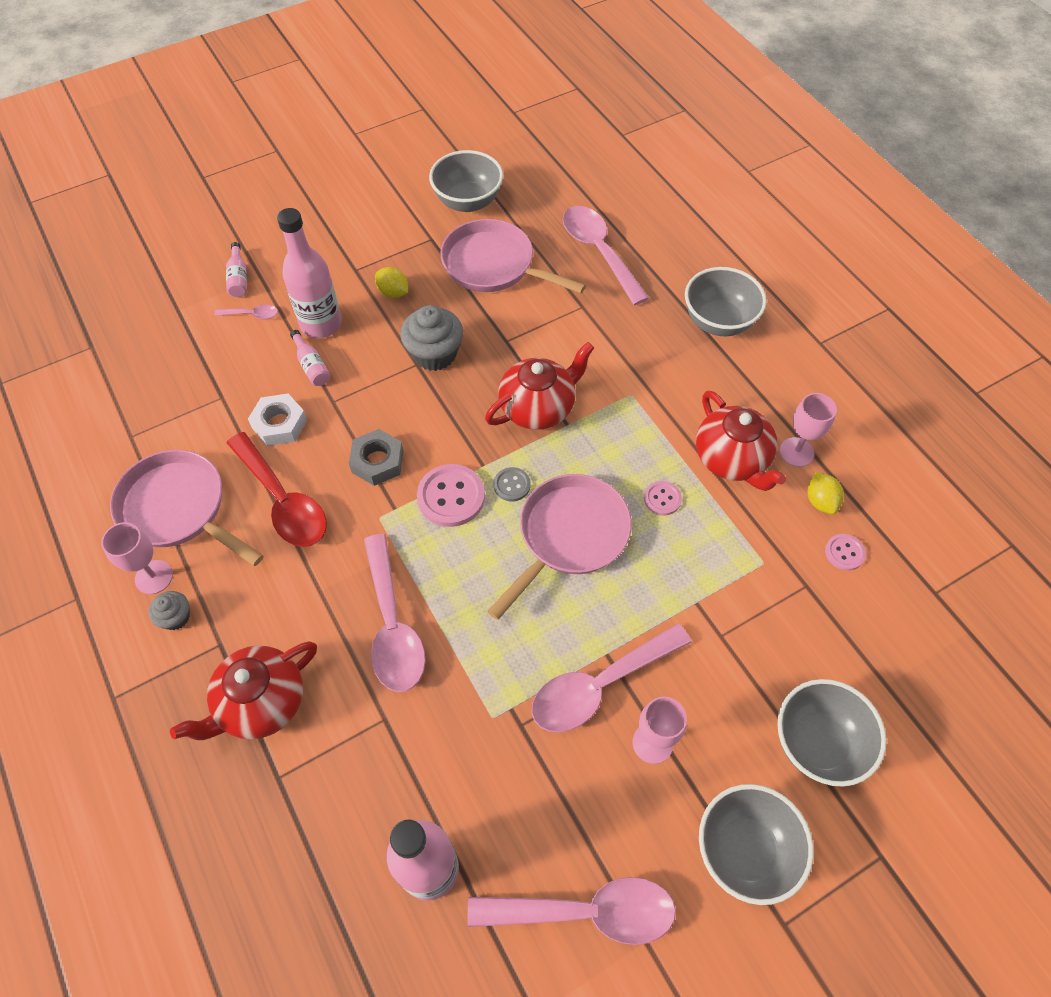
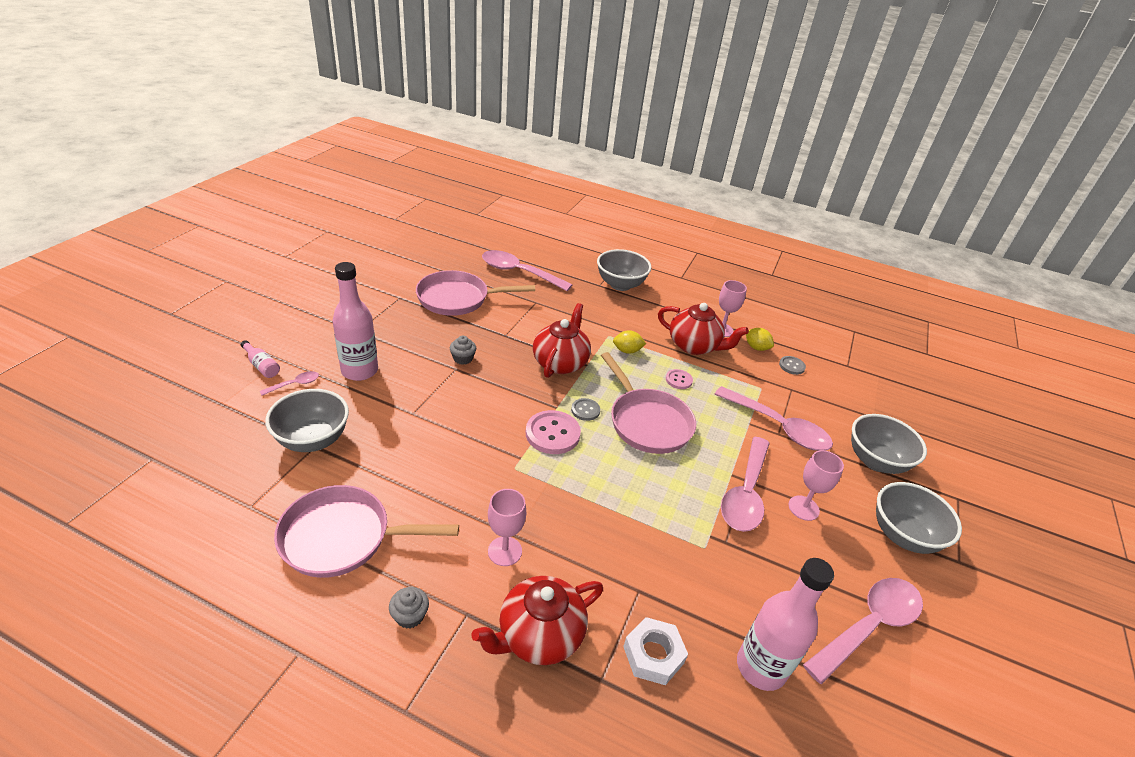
camera: 40 degrees left, 20 degrees down
(154, 577) = (363, 597): pink goblet -> pink goblet (505, 551)
(261, 703) = (539, 635): red teapot -> red teapot turned 45 degrees clockwise
(280, 424) = (382, 443): white nut -> white nut (653, 655)
(282, 500) = (430, 491): red spoon -> none
(312, 366) = (375, 398): pink bottle -> none
(377, 461) = (481, 435): grey nut -> none
(392, 625) = (587, 529): pink spoon -> pink spoon (778, 427)
(393, 292) = (399, 335): yellow lemon -> yellow lemon (627, 351)
(434, 354) = (463, 358): grey cupcake -> grey cupcake, size x0.54
(468, 202) = (407, 271): grey bowl -> grey bowl (313, 440)
(569, 536) = (647, 422): pink pan -> pink pan turned 150 degrees clockwise
(844, 553) = (791, 366): pink button -> grey button

